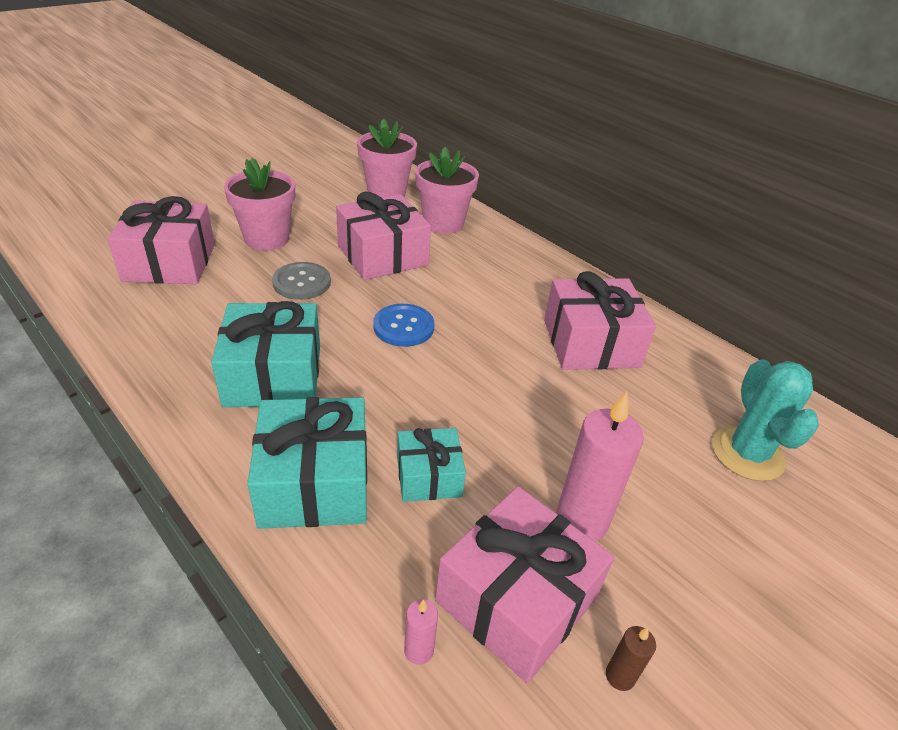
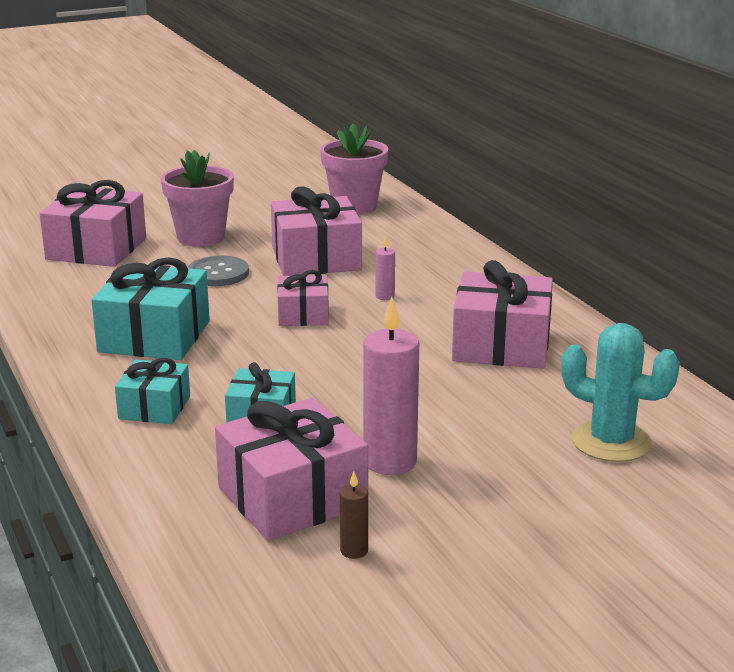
camera: 20 degrees right, 15 degrees down
(314, 482) = (154, 407): turquoise gift -> turquoise gift, size x0.58
(403, 327) = (303, 315): blue button -> pink gift
(419, 650) = (187, 511): pink candle -> pink candle (385, 296)
(443, 223) = (402, 237): pink flower pot -> none
(747, 454) = (611, 442): turquoise cactus -> turquoise cactus turned 75 degrees counterclockwise

